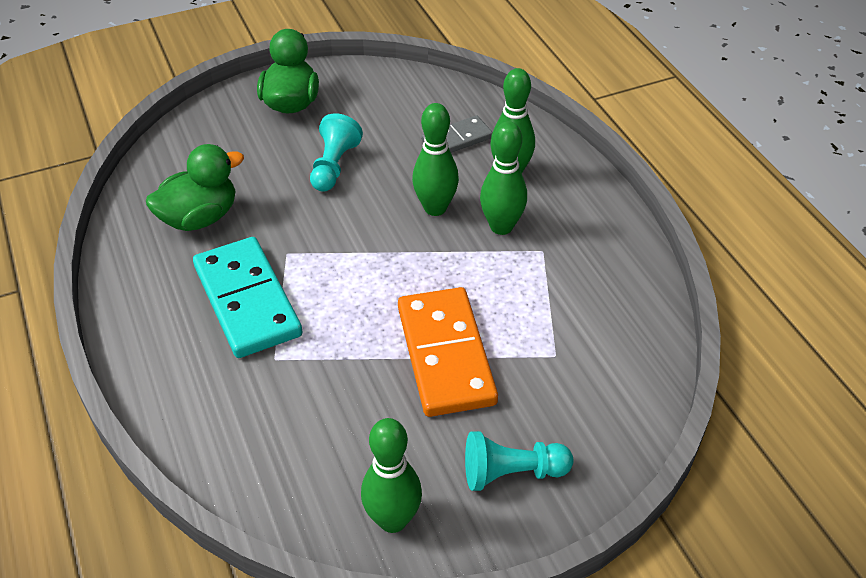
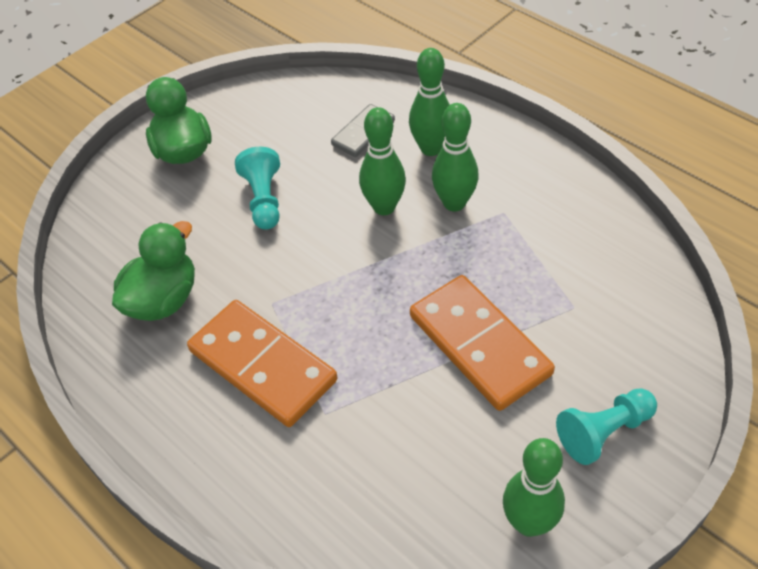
camera: 20 degrees left, 5 degrees up
(247, 300) = (263, 365): turquoise domino -> orange domino

